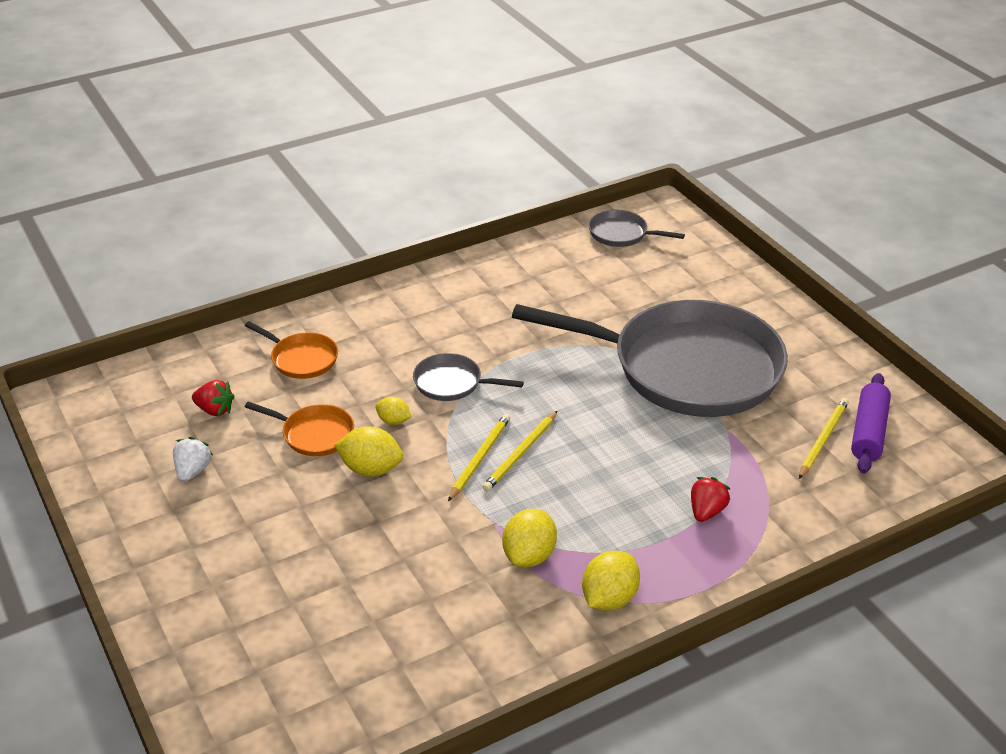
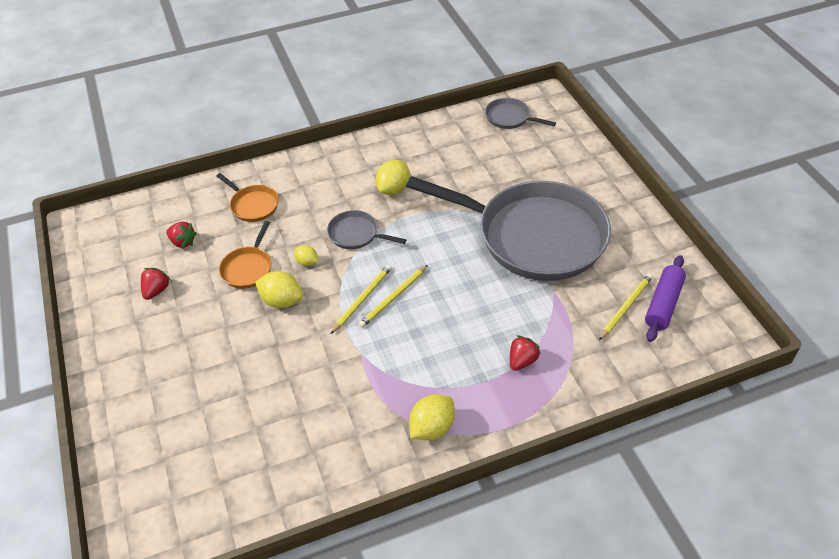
camera: 10 degrees right, 10 degrees up
(193, 471) = (156, 290): white strawberry -> red strawberry
(314, 434) = (248, 268): orange pan -> orange pan turned 75 degrees clockwise
(529, 556) = (380, 385): yellow lemon -> yellow lemon (393, 189)

